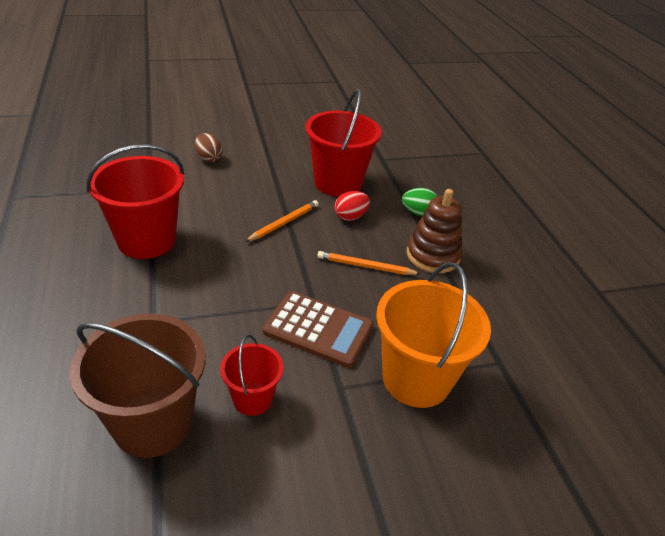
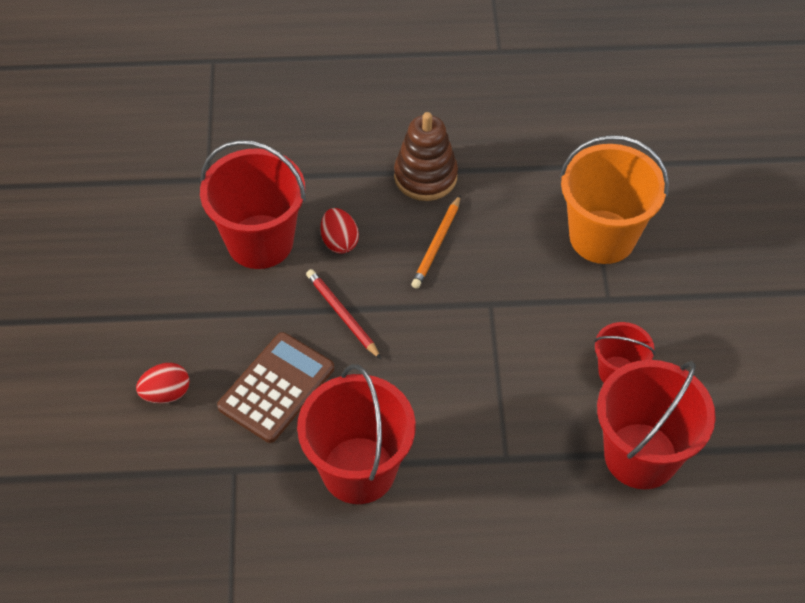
camera: 75 degrees left, 15 degrees up
(153, 423) = (641, 456): brown bucket -> red bucket
(208, 158) = (166, 393): brown egg -> red egg
(284, 223) = (342, 315): orange pencil -> red pencil
(318, 329) = (531, 305): brown calculator -> brown calculator (276, 387)
(418, 213) = (341, 169): green egg -> none

